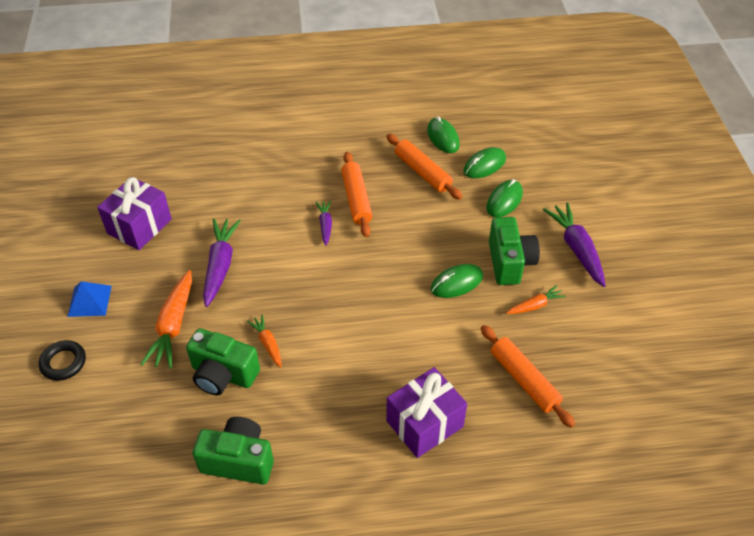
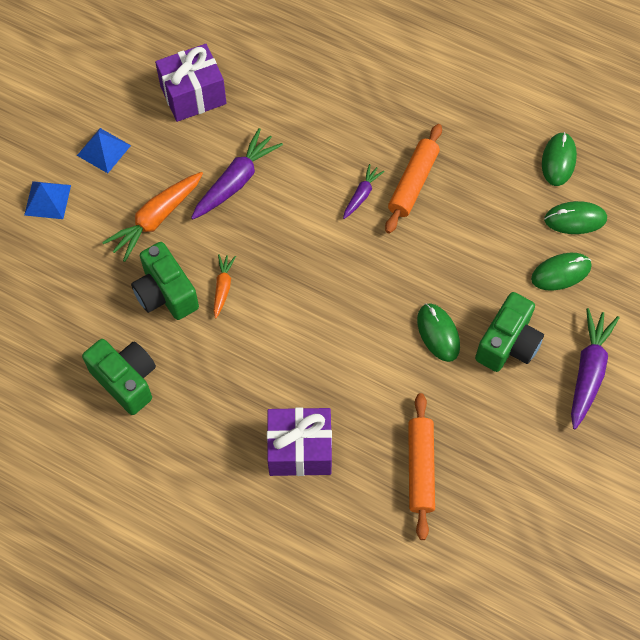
camera: 35 degrees right, 15 degrees up
(63, 363) = (47, 200): black ring -> blue pyramid
(422, 172) = (503, 190): orange rolling pin -> none
(456, 283) = (438, 333): green mouse -> green mouse turned 60 degrees clockwise
(535, 305) = (494, 403): orange carrot -> none

